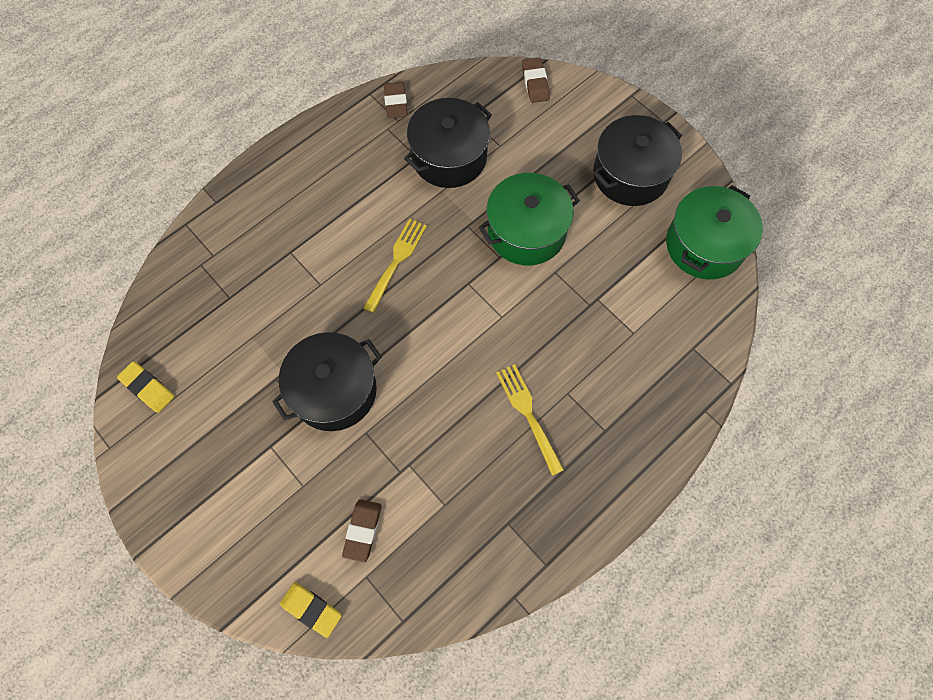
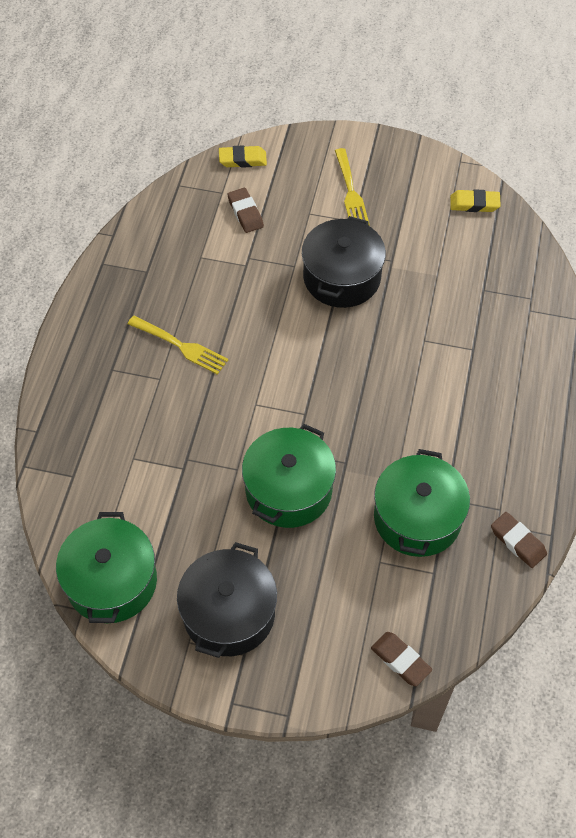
camera: 145 degrees right, 10 degrees down
(396, 262) = (379, 394): yellow fork -> yellow fork (350, 191)
(449, 157) = (417, 517): black pot -> green pot

